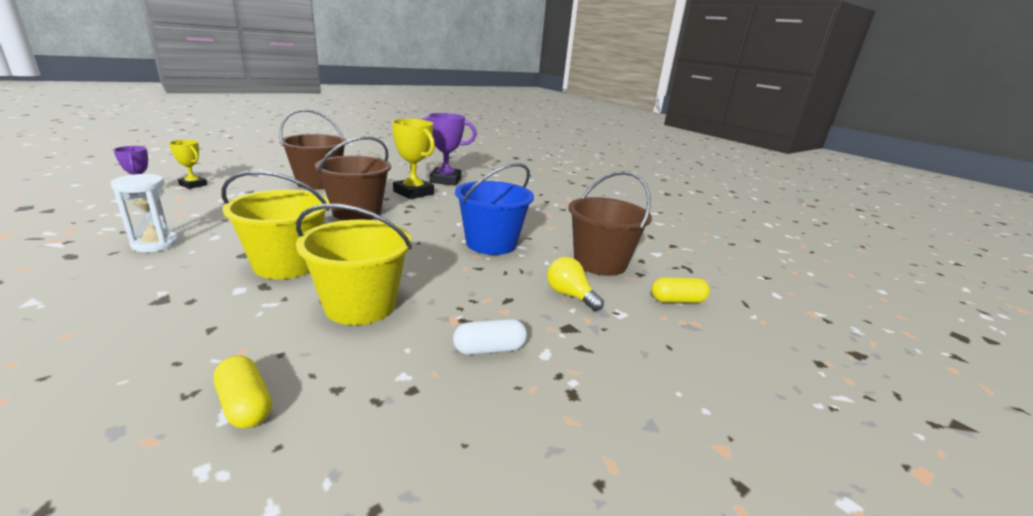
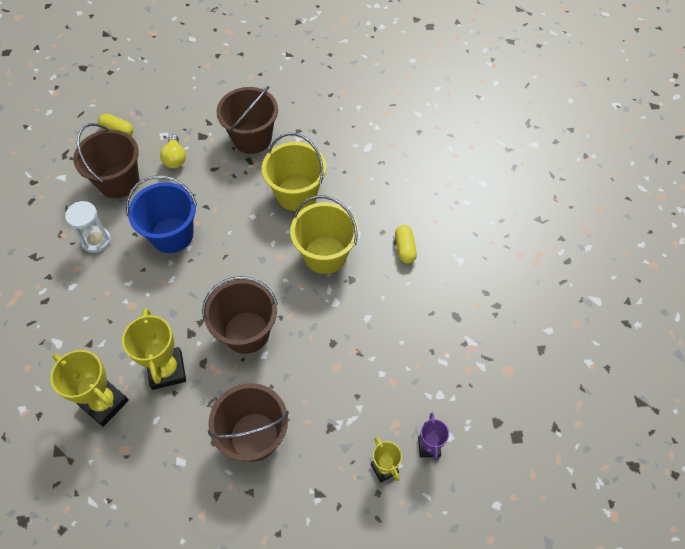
camera: 145 degrees left, 35 degrees up
(155, 244) = (406, 318): white hourglass -> white hourglass (96, 241)
(245, 405) = (361, 148): yellow capsule -> yellow capsule (405, 248)
(445, 180) = (104, 403): purple trophy -> yellow trophy
(489, 349) = (252, 138): white capsule -> brown bucket

